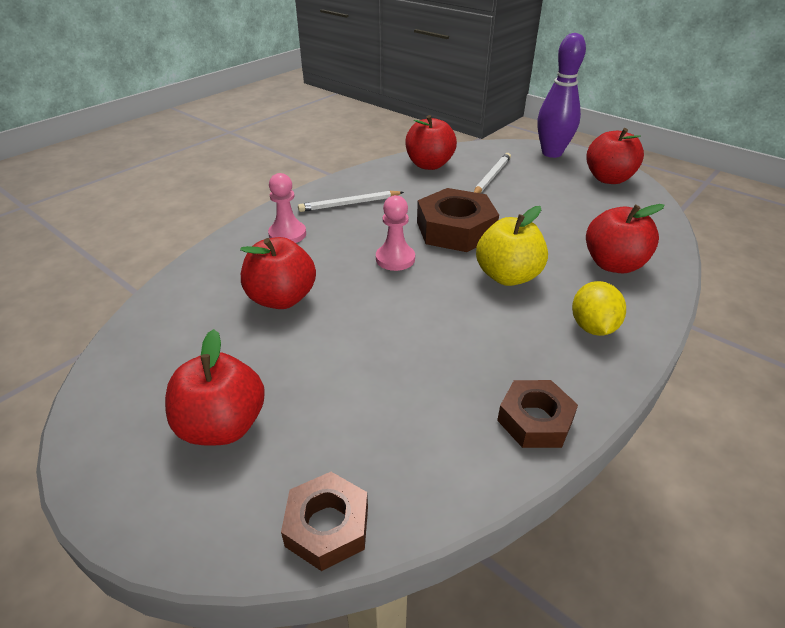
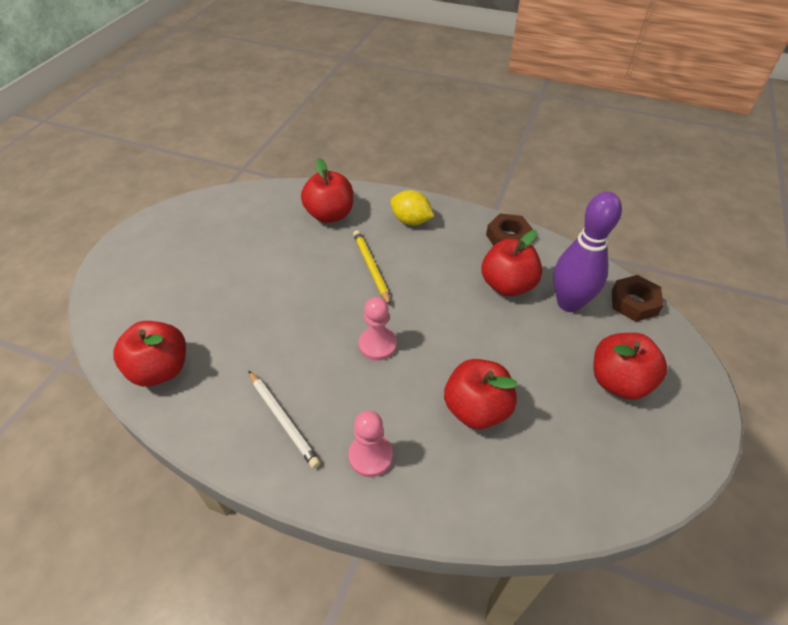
camera: 110 degrees left, 10 degrees up
(455, 229) = (309, 313): brown nut -> none
(492, 177) = (186, 306): white pencil -> none
(507, 276) = (371, 268): yellow apple -> yellow pencil
(552, 153) = (117, 266): purple bowling pin -> purple bowling pin (569, 303)
(592, 327) = (411, 221): yellow lemon -> yellow lemon turned 45 degrees clockwise
(608, 179) = (178, 223): red apple -> red apple (507, 285)

